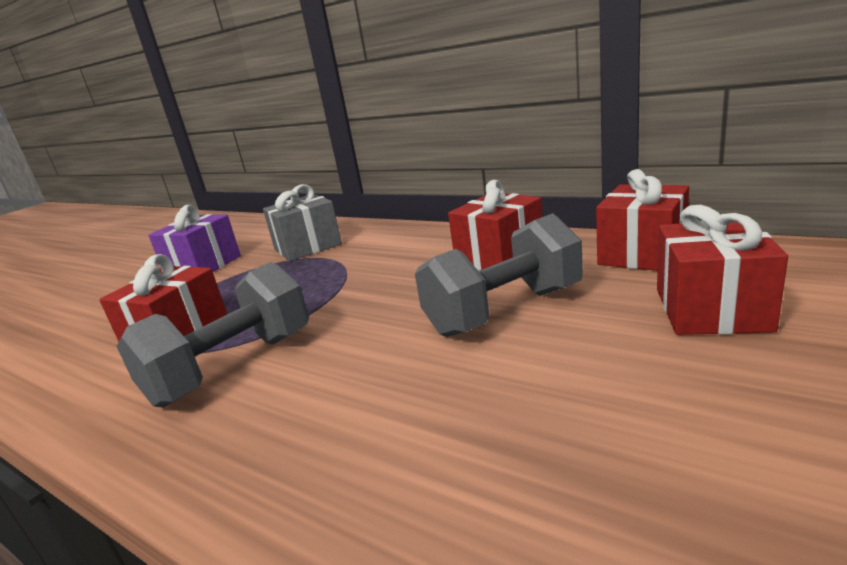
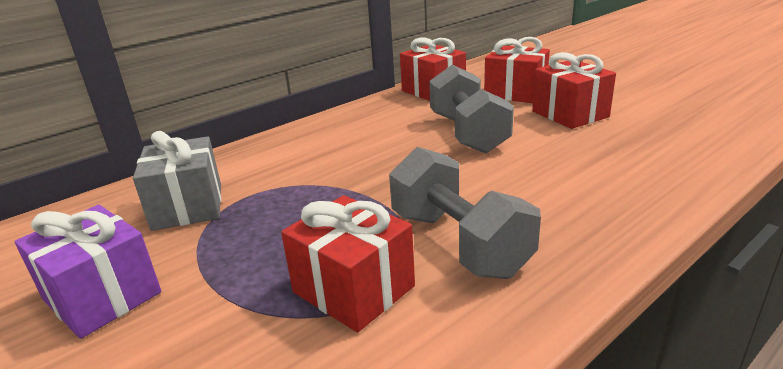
camera: 75 degrees left, 5 degrees up
(499, 257) = (378, 124): red gift -> red gift (570, 114)

